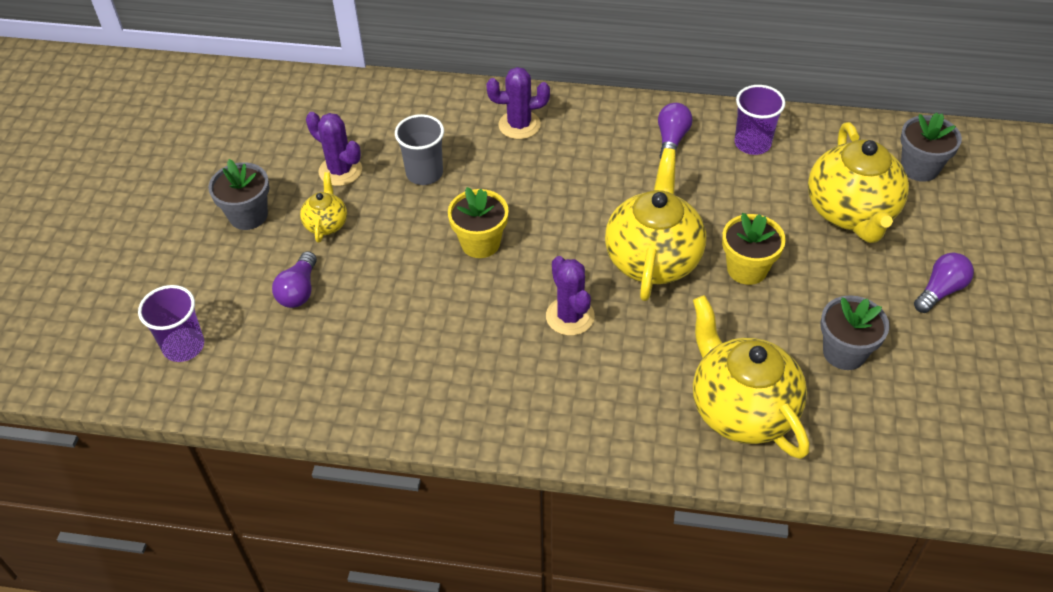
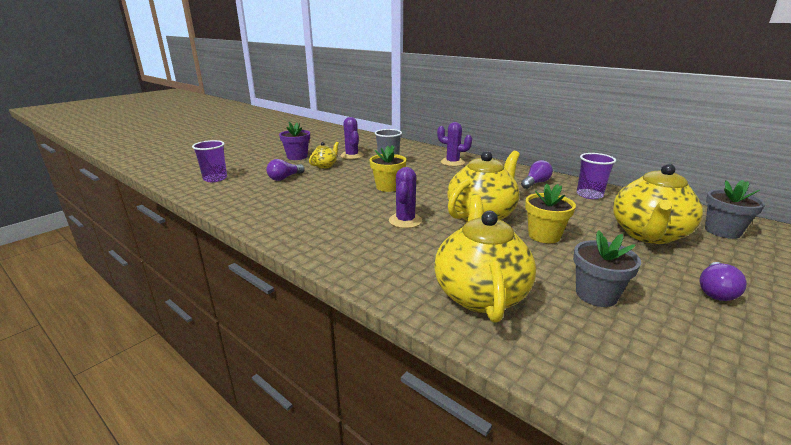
camera: 30 degrees right, 25 degrees down
(248, 215) = (297, 157): grey flower pot -> purple flower pot
(940, 290) = (715, 291): purple light bulb -> purple light bulb turned 135 degrees clockwise

